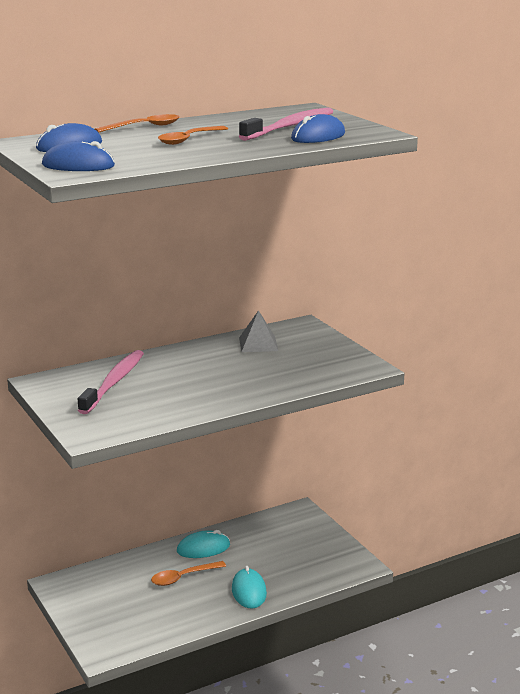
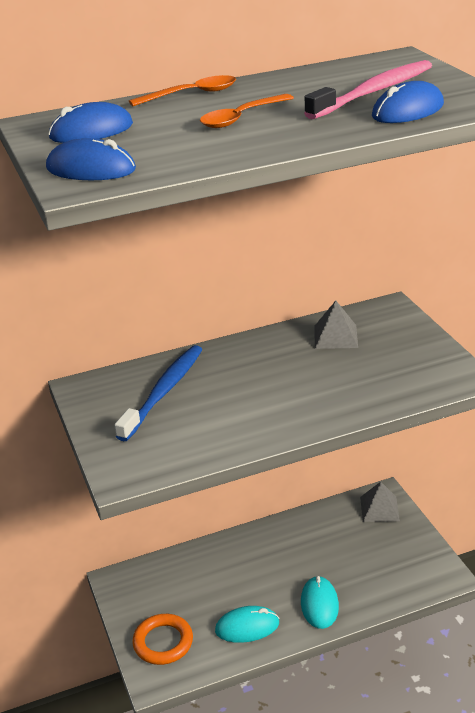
camera: 10 degrees right, 10 degrees up
(107, 626) = (163, 642): none -> orange ring
(113, 383) = (163, 392): pink toothbrush -> blue toothbrush
(183, 577) = (250, 580): orange spoon -> none
(203, 548) = (275, 541): turquoise mouse -> turquoise mouse (247, 627)
(297, 520) = (379, 508): none -> grey pyramid

